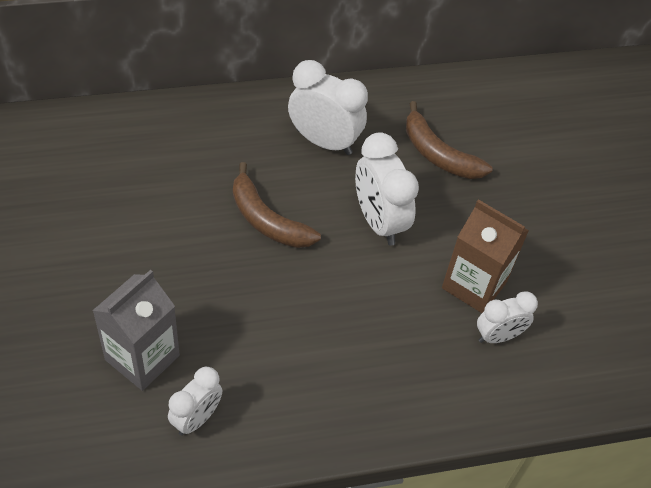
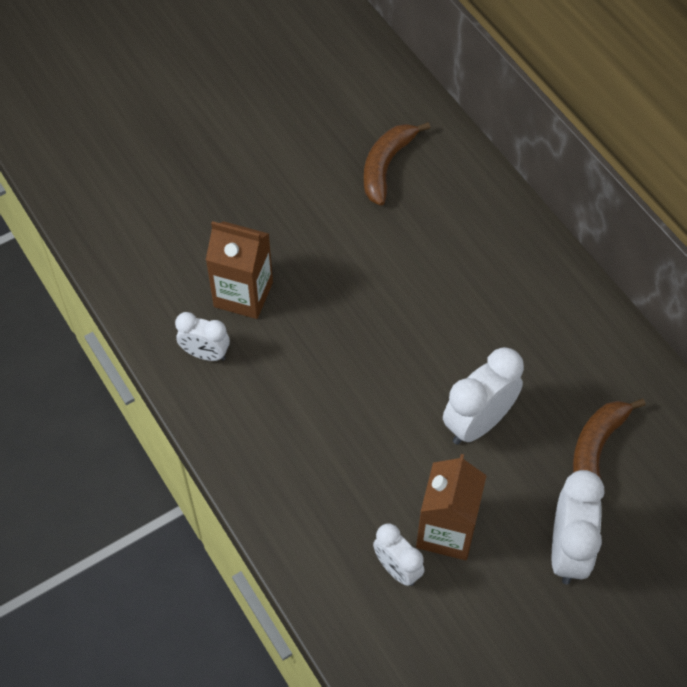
camera: 75 degrees right, 5 degrees up
(142, 357) = (243, 294): grey carton -> brown carton
(267, 220) = (428, 330): brown banana -> brown banana (386, 166)
(324, 141) = (549, 343): white clock -> white clock (568, 550)

